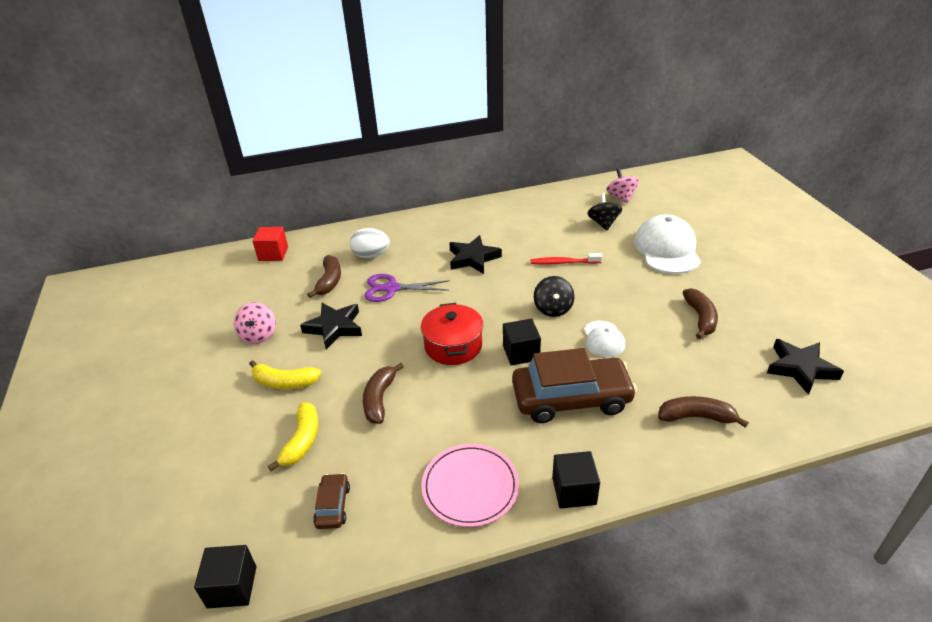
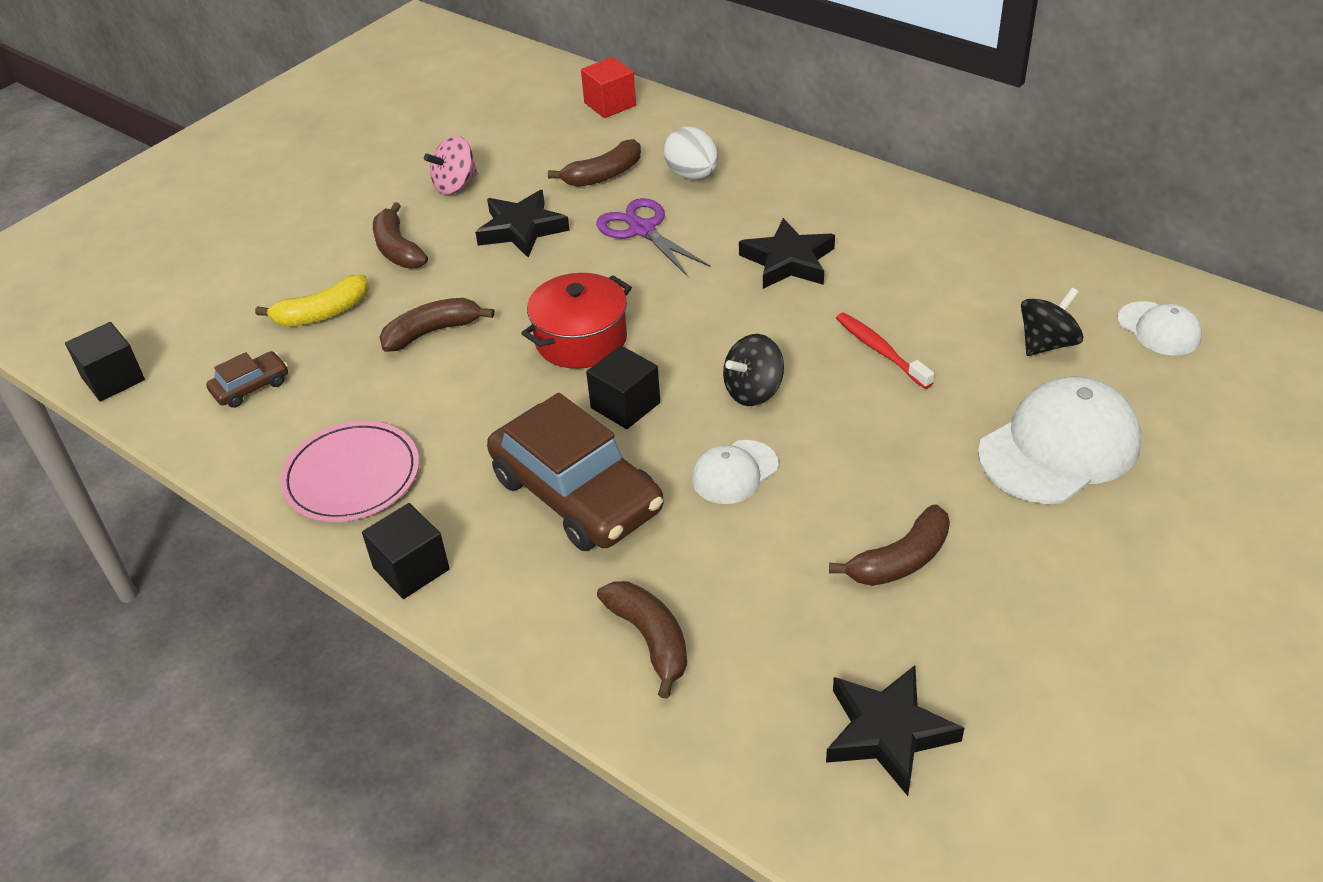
camera: 55 degrees right, 5 degrees up
(284, 382) = (398, 249): yellow banana -> brown banana
(621, 197) = (1159, 329): pink spinning top -> white cap

